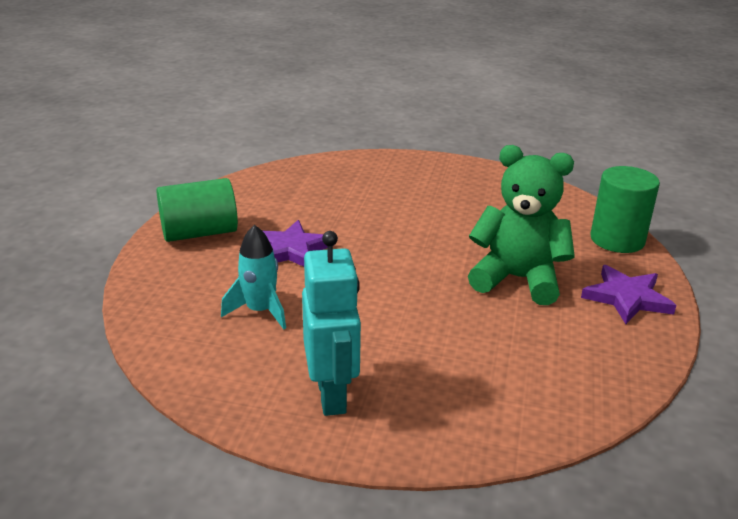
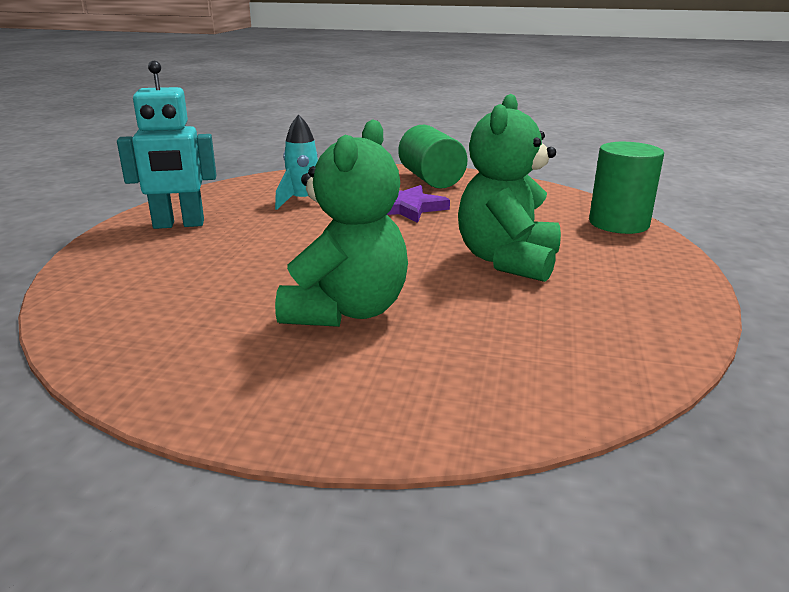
camera: 90 degrees right, 5 degrees down
(418, 213) = (507, 261): none -> green teddy bear
(617, 239) = (476, 412): green cylinder -> green cylinder (618, 223)
(627, 298) = (286, 391): purple star -> none

